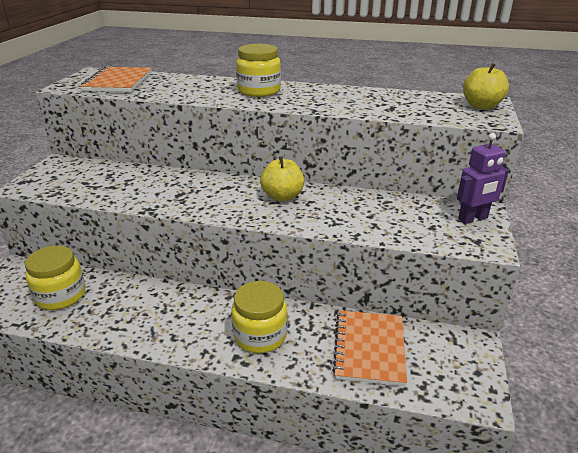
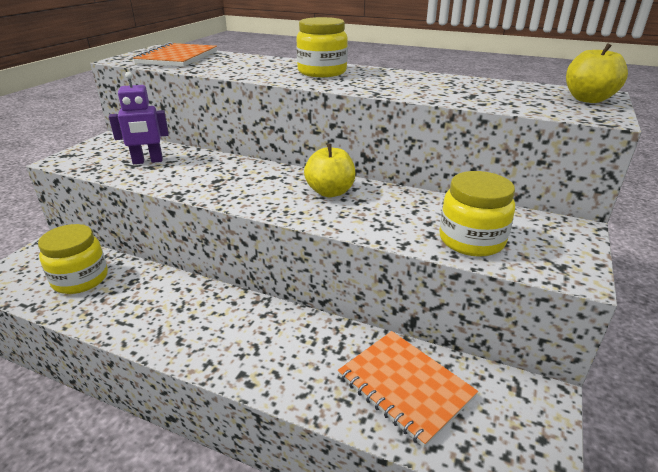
camera: 10 degrees right, 0 degrees up
(260, 335) = (277, 352): yellow jar -> yellow jar (471, 240)
(369, 349) = (405, 386): orange notebook -> orange notebook turned 60 degrees counterclockwise
(473, 219) = (561, 238): purple robot -> purple robot (148, 161)

